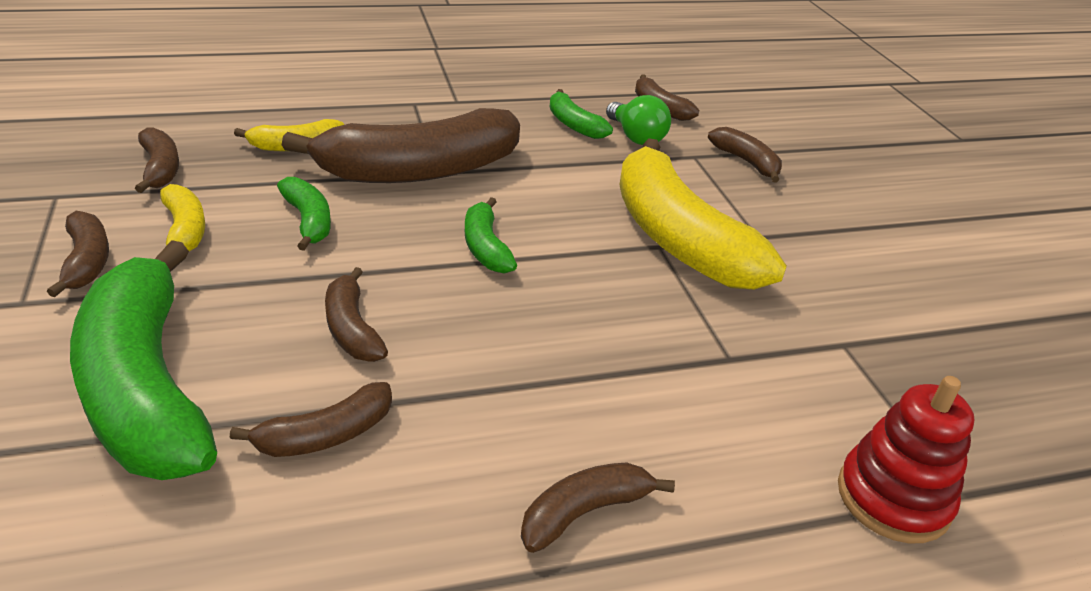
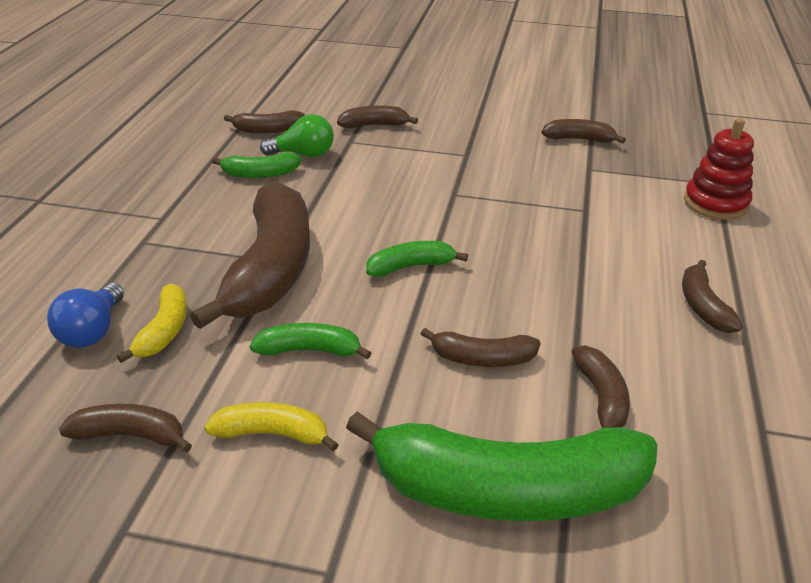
camera: 60 degrees left, 0 degrees up
(87, 261) = (283, 514): brown banana -> brown banana (579, 139)
(278, 118) = (92, 331): none -> blue light bulb
(485, 247) = (410, 266): green banana -> green banana turned 150 degrees clockwise
(678, 238) = (450, 183): yellow banana -> none

